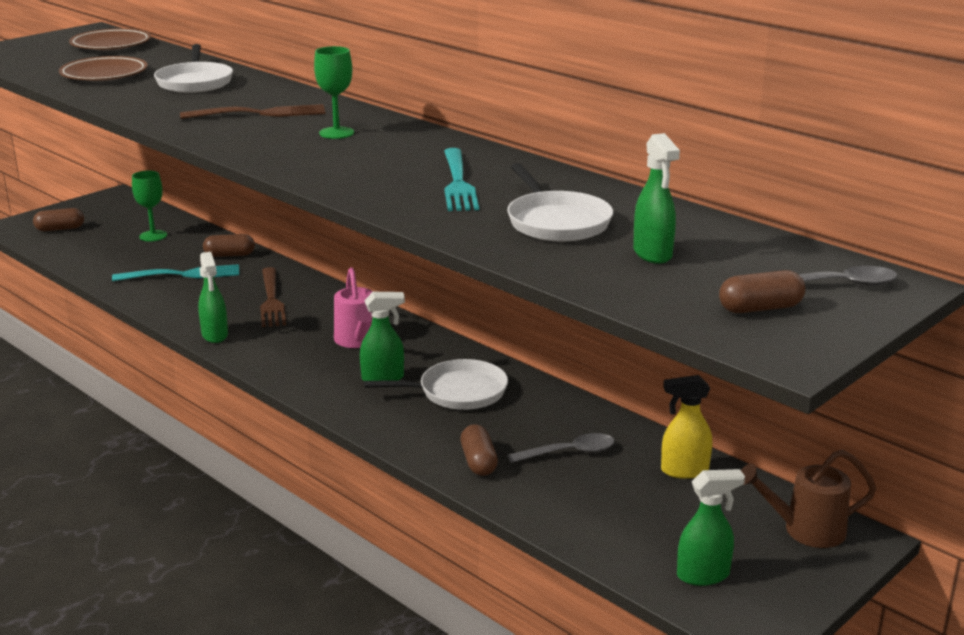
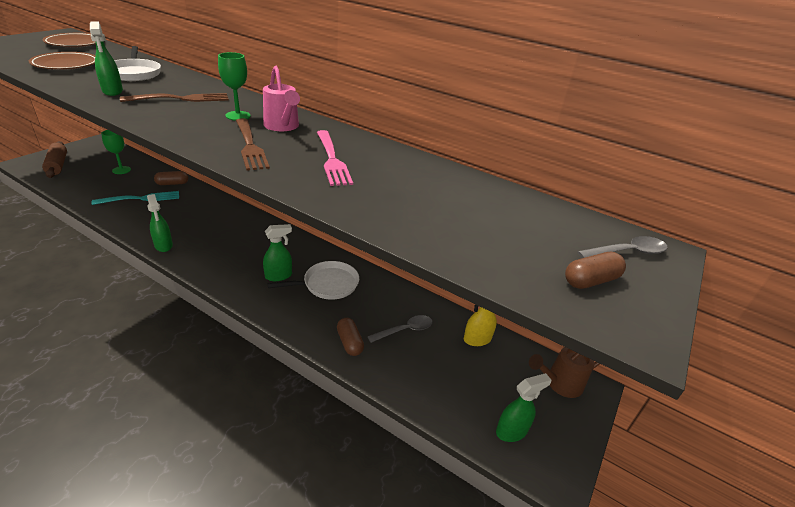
camera: 15 degrees left, 10 degrees up
(60, 229) = (57, 165): brown capsule -> brown rolling pin
(271, 299) = (201, 216): brown fork -> brown fork (249, 145)
(357, 341) = (259, 247): pink watering can -> pink watering can (282, 127)
(457, 182) = (331, 159): turquoise fork -> pink fork
(556, 222) = (412, 195): white pan -> none
(652, 254) = (490, 225): green spray bottle -> green spray bottle (112, 91)

